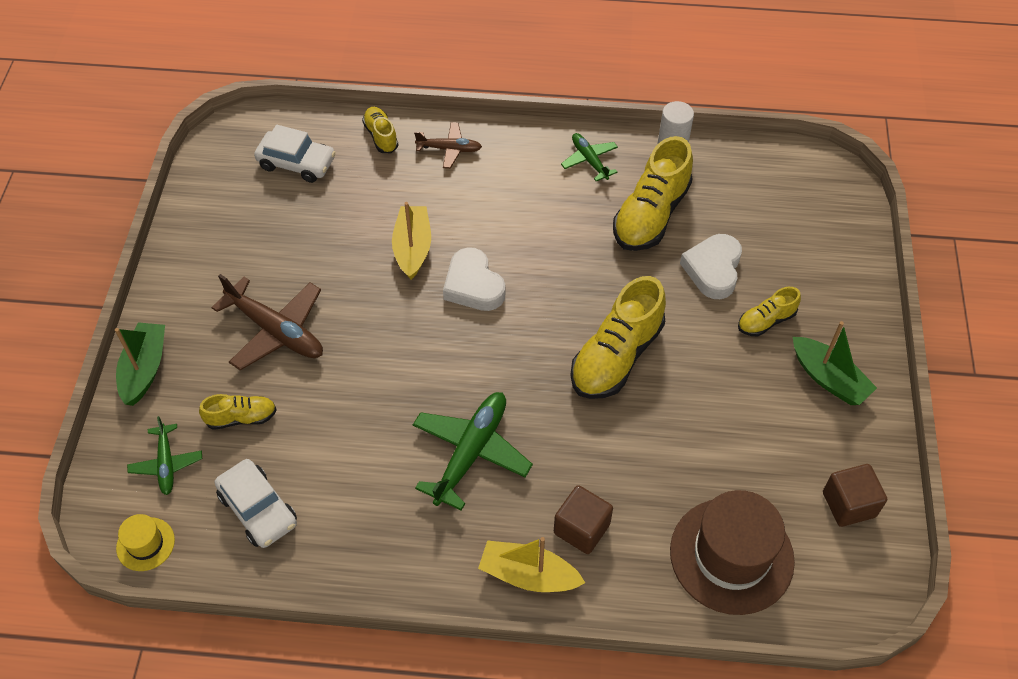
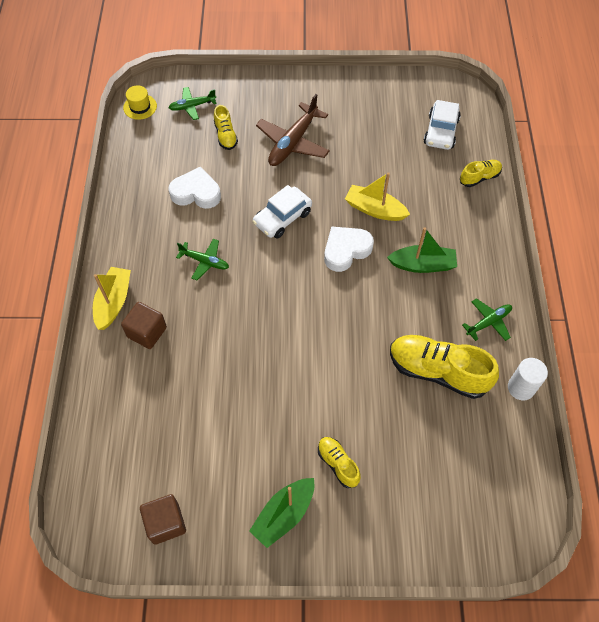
camera: 85 degrees right, 5 degrees up
(145, 369) = (258, 84): green boat -> green boat (422, 265)
(258, 509) = (162, 154): white car -> white car (282, 218)
(413, 248) = (374, 209): yellow boat -> yellow boat turned 150 degrees counterclockwise
(449, 149) = (477, 223): brown plane -> none
(471, 452) = (205, 261): green plane -> green plane, size x0.57
(616, 356) = (291, 349): yellow shoe -> none
(713, 270) = (386, 421): white heart -> white heart (196, 193)
(731, 555) = (124, 432): brown hat -> none

